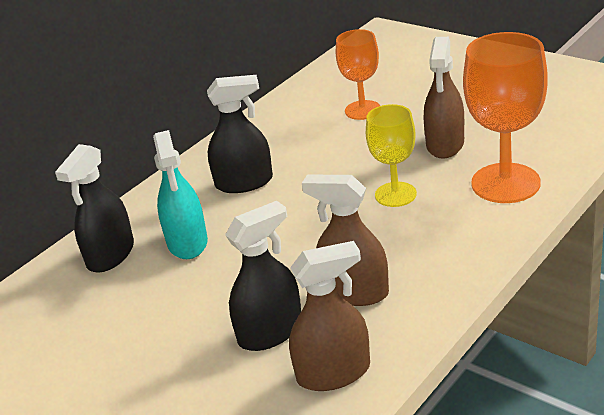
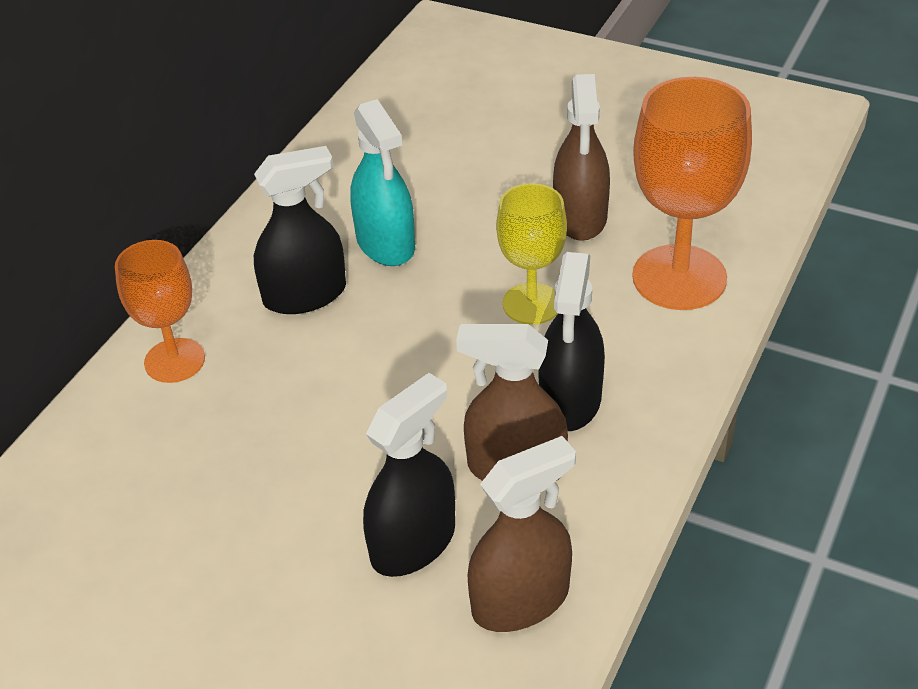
camera: 15 degrees left, 10 degrees up
(110, 255) = (134, 432): black spray bottle -> black spray bottle (570, 400)
(187, 242) = (247, 403): turquoise spray bottle -> turquoise spray bottle (385, 243)
(362, 110) = (447, 163): orange goblet -> orange goblet (174, 360)

